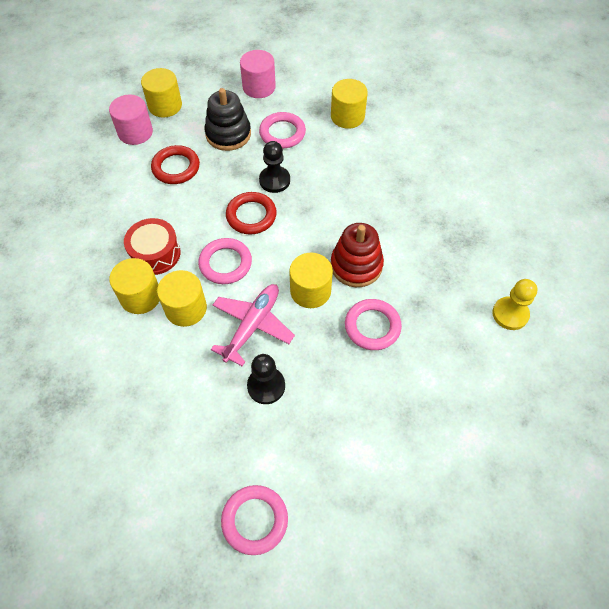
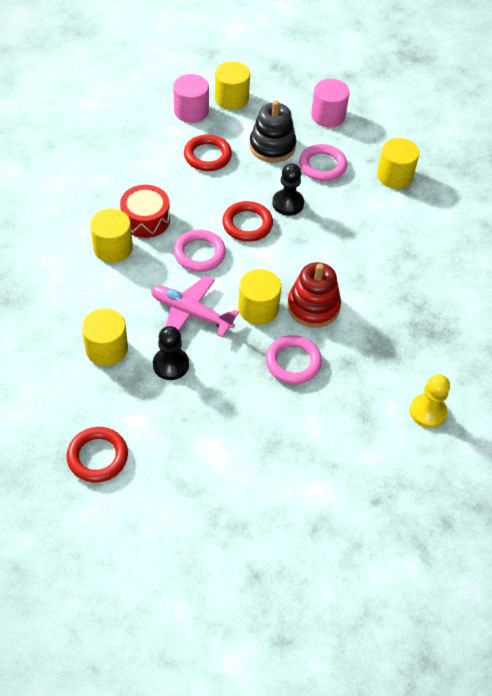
camera: 25 degrees right, 5 degrees down
(186, 308) = (143, 274): yellow cylinder -> yellow cylinder (106, 348)
(253, 325) = (190, 313): pink plane -> pink plane turned 120 degrees counterclockwise
(255, 520) = (97, 457): pink ring -> red ring

